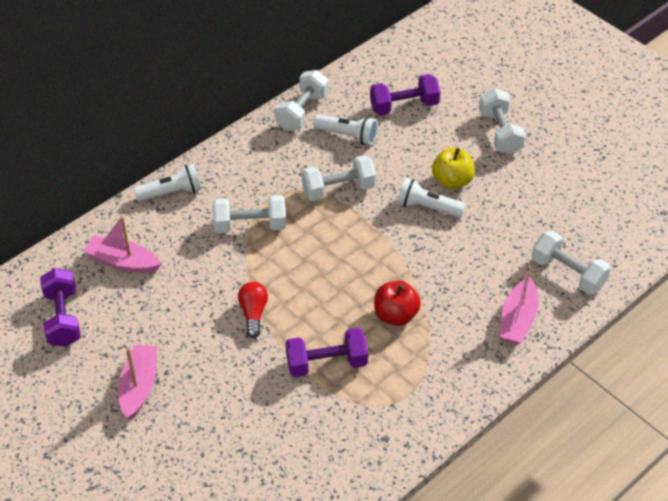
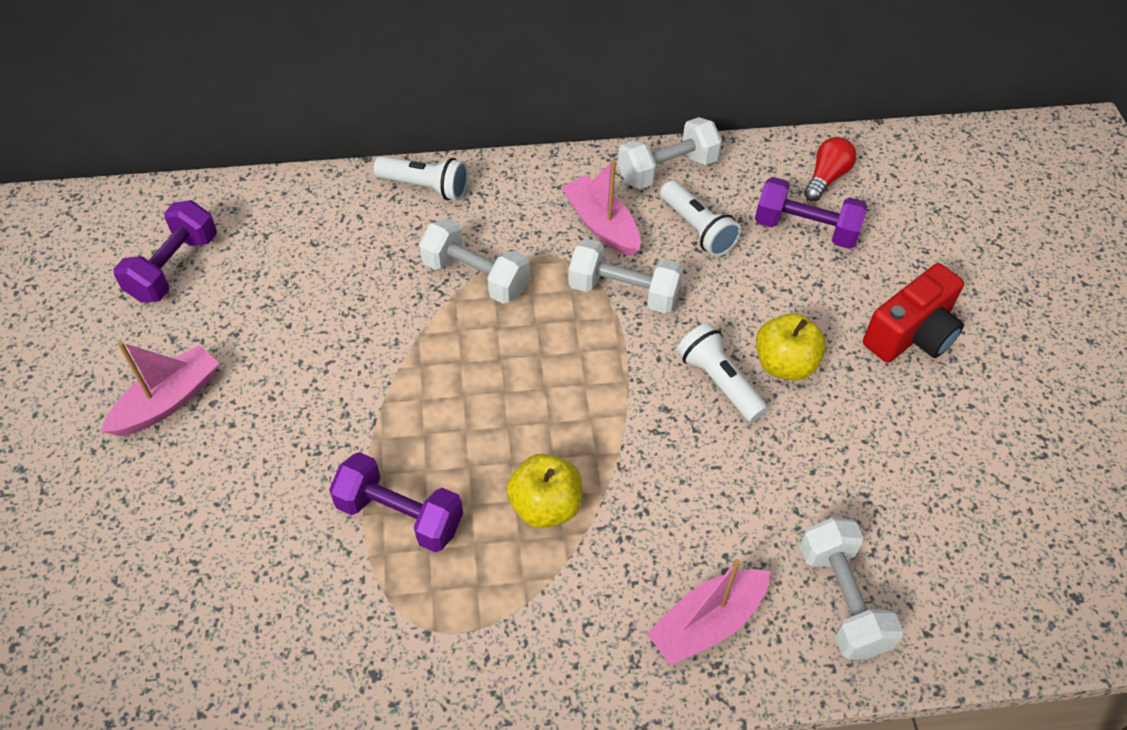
camera: 35 degrees right, 5 degrees up
(123, 262) = (296, 238): pink boat -> pink boat (601, 225)
(253, 313) = (376, 391): red light bulb -> red light bulb (826, 178)
(395, 315) = (545, 506): red apple -> yellow apple
(500, 132) = (911, 334): white dumbbell -> red camera

